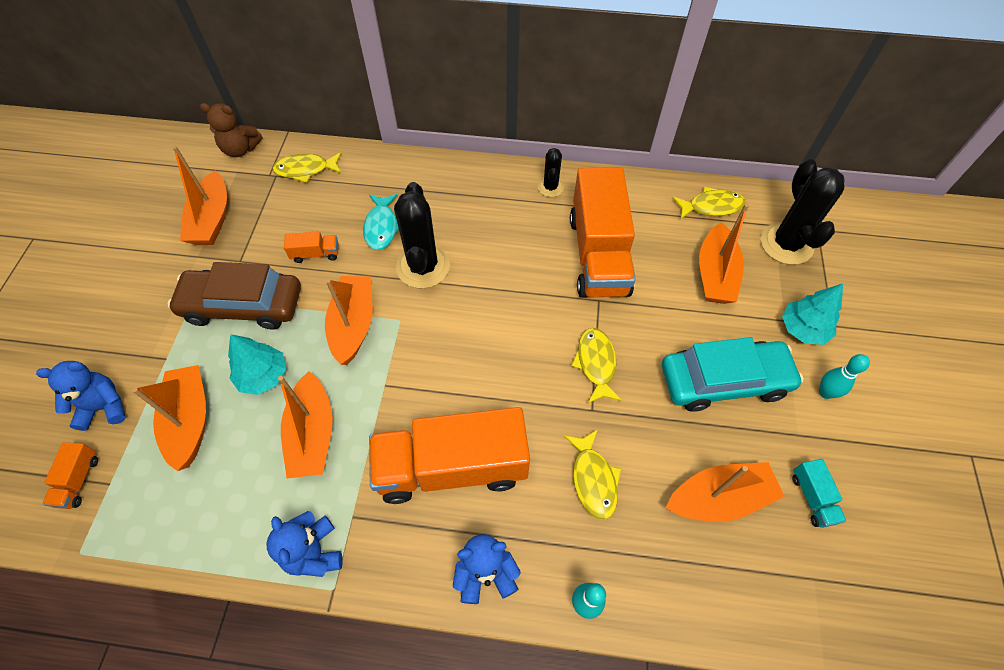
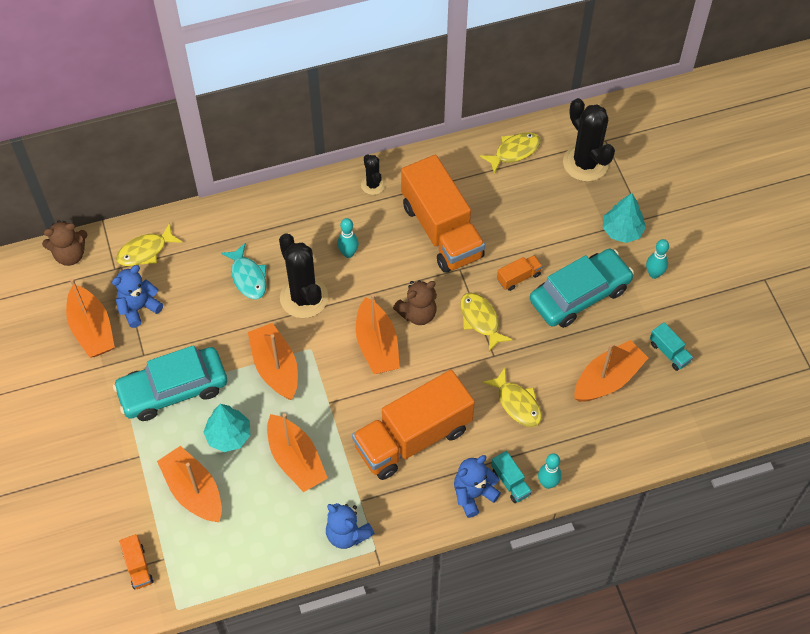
camera: 25 degrees left, 0 degrees up
(104, 407) = (116, 511): blue teddy bear -> blue teddy bear (139, 308)
(243, 305) = (173, 389): brown car -> turquoise car
(315, 254) = (206, 323): orange truck -> orange truck (518, 277)
(491, 241) = (348, 253): none -> turquoise bowling pin
(530, 329) = (417, 314): none -> brown teddy bear
(538, 579) = (510, 482): none -> turquoise truck
(715, 274) = (540, 211): orange boat -> orange boat (377, 345)

